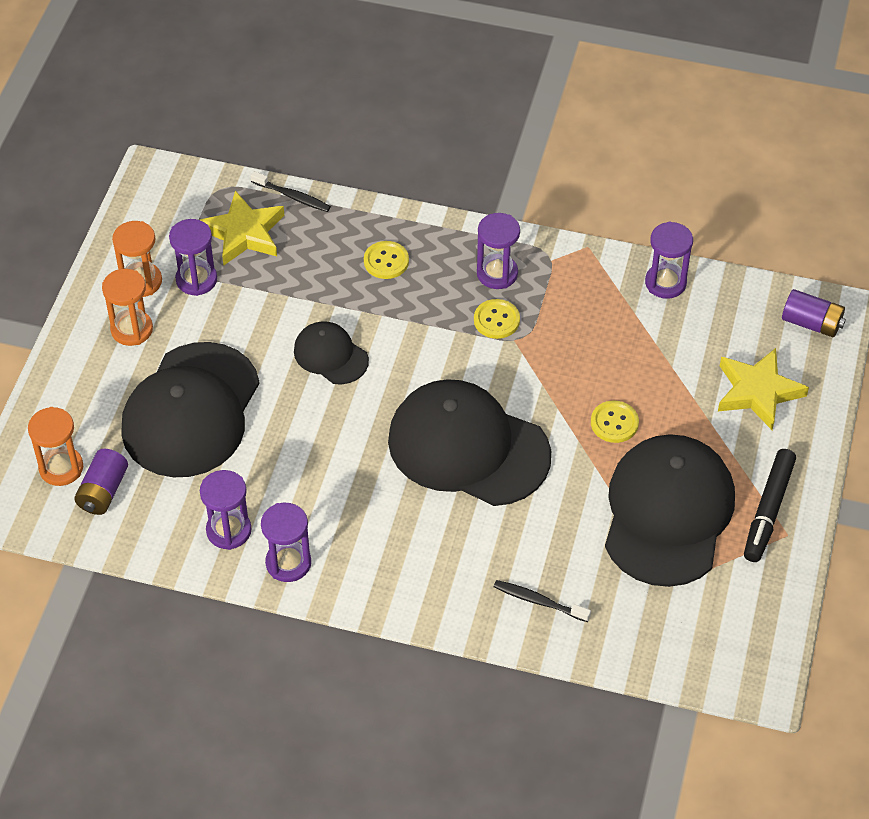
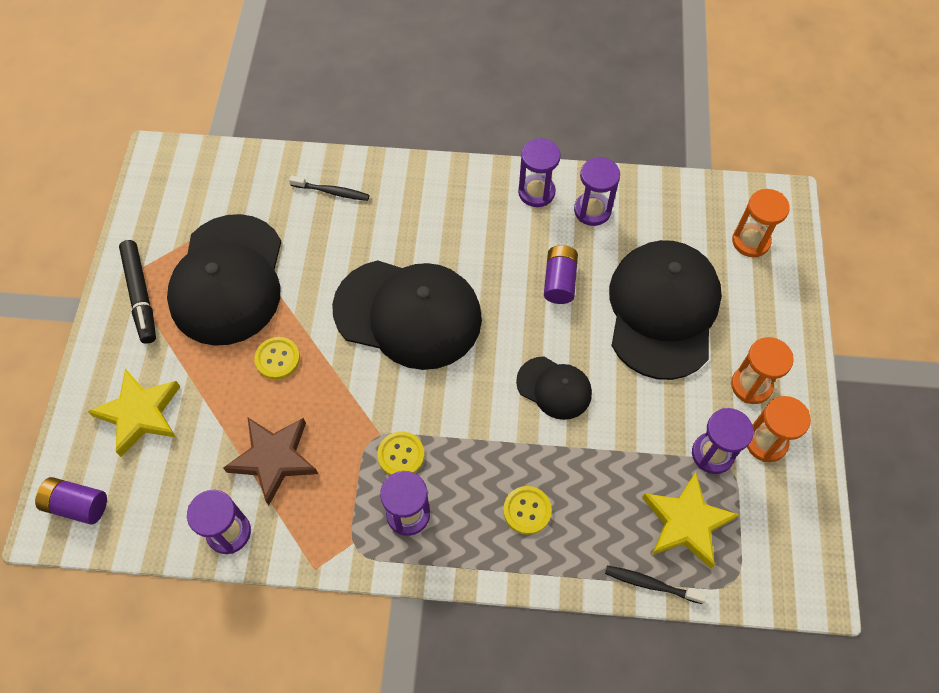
camera: 170 degrees right, 10 degrees up
(103, 491) = (707, 227): purple battery -> purple battery (559, 281)
(621, 334) = (274, 459): none -> brown star
(768, 510) = (140, 295): black marker -> black marker turned 150 degrees clockwise

